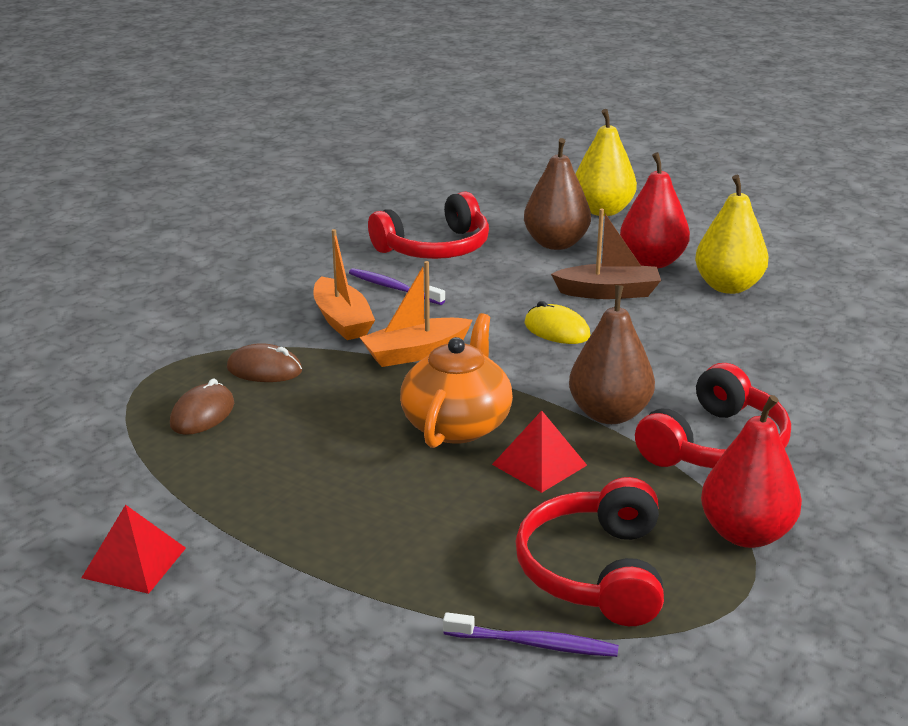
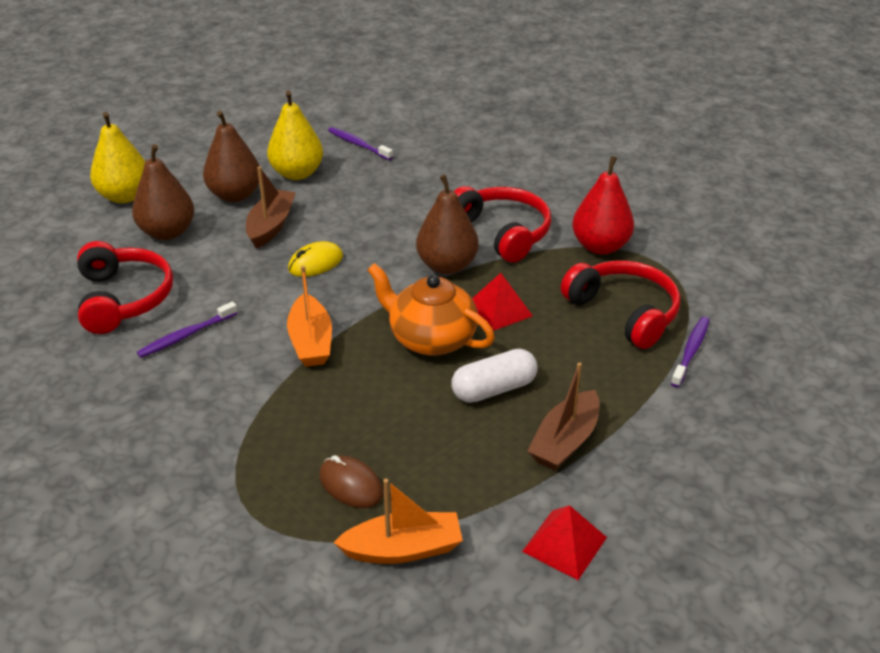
camera: 75 degrees left, 10 degrees up
(264, 369) = (291, 436): brown mouse -> none
(305, 545) = (565, 441): none -> brown boat
(342, 320) = (228, 376): orange boat -> orange boat (403, 549)
(382, 481) = (494, 389): none -> white capsule
(594, 571) = (624, 312): red headphones -> red headphones turned 150 degrees counterclockwise
(652, 262) = (235, 195): red pear -> brown pear
(832, 311) = (358, 144): none -> purple toothbrush

